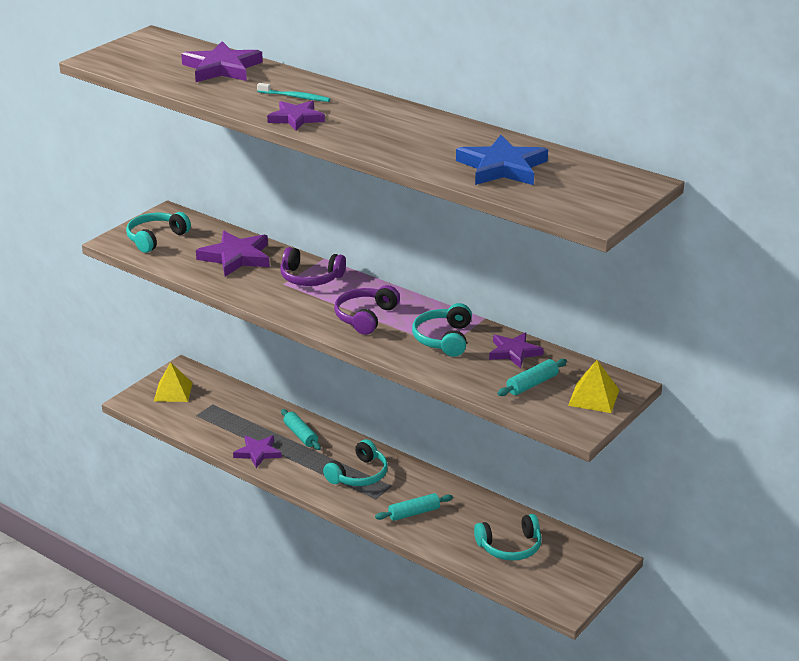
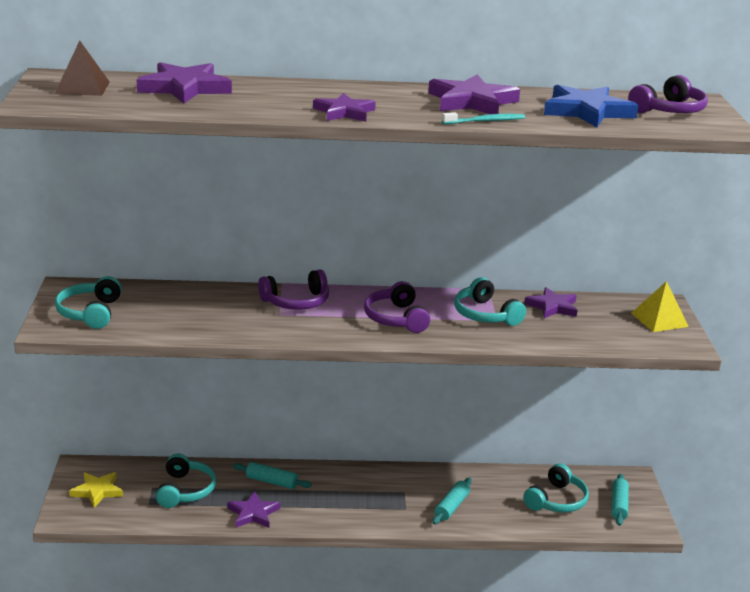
camera: 40 degrees left, 5 degrees down
(153, 51) = (82, 87): none -> brown pyramid
(173, 391) = (97, 491): yellow pyramid -> yellow star
(236, 257) = (199, 305): purple star -> purple star (472, 101)
(295, 97) = (306, 97): turquoise toothbrush -> turquoise toothbrush (485, 121)
(359, 475) = (366, 494): turquoise headphones -> turquoise headphones (185, 490)
(532, 384) = (604, 326): turquoise rolling pin -> turquoise rolling pin (619, 505)
(584, 185) = (669, 110): none -> purple headphones

